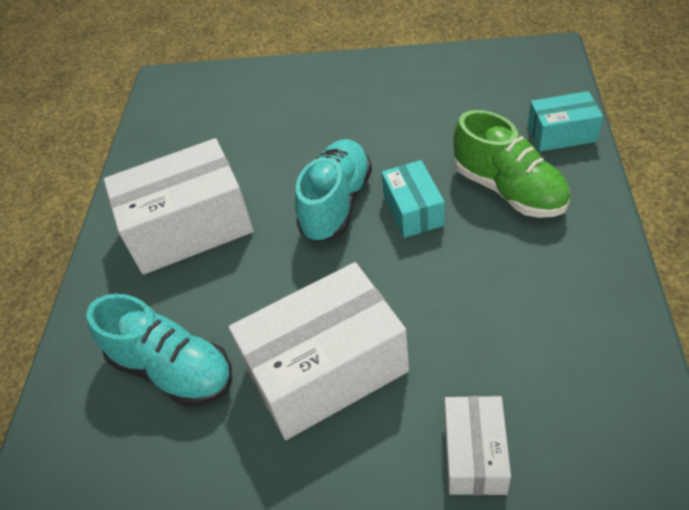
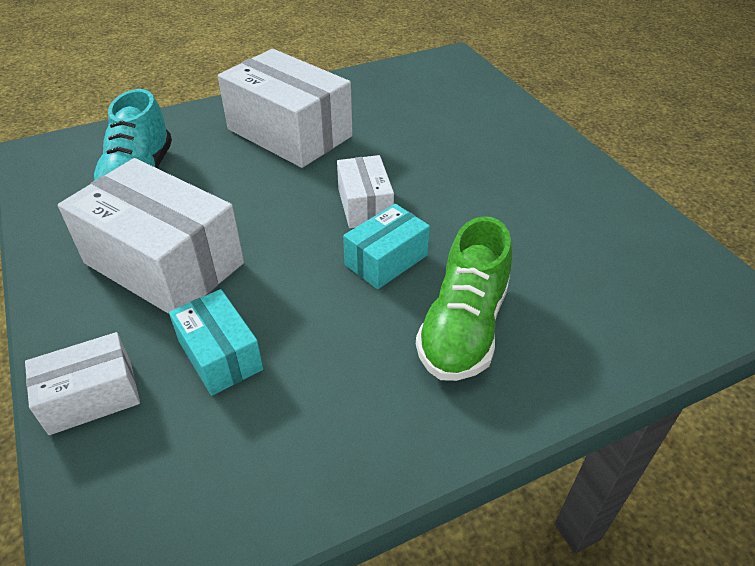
camera: 55 degrees right, 5 degrees down
(336, 203) = (365, 205): turquoise shoe -> white box
(561, 134) = (595, 353): turquoise box -> turquoise box (220, 355)

